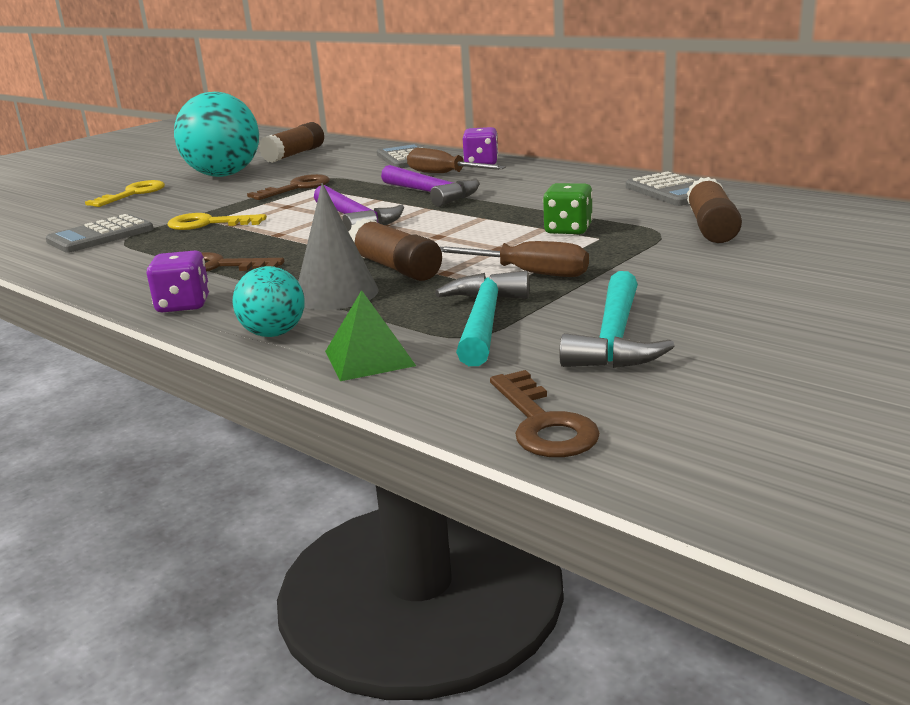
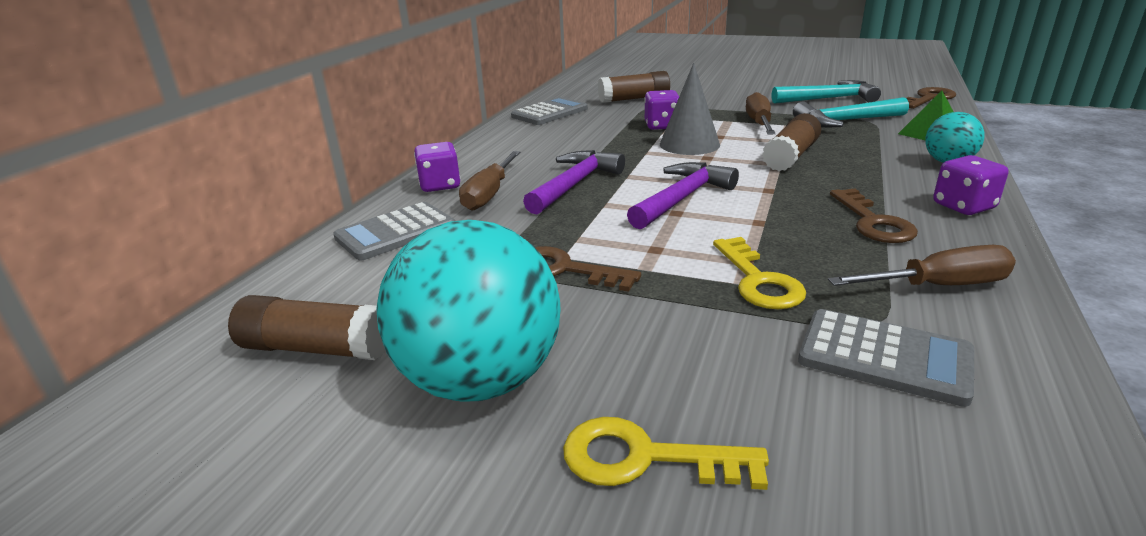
camera: 110 degrees left, 5 degrees up
(120, 262) = (937, 286): none -> brown screwdriver
(336, 293) = (861, 162): grey cone -> grey cone (689, 144)
(568, 230) = (661, 126): green dice -> purple dice

